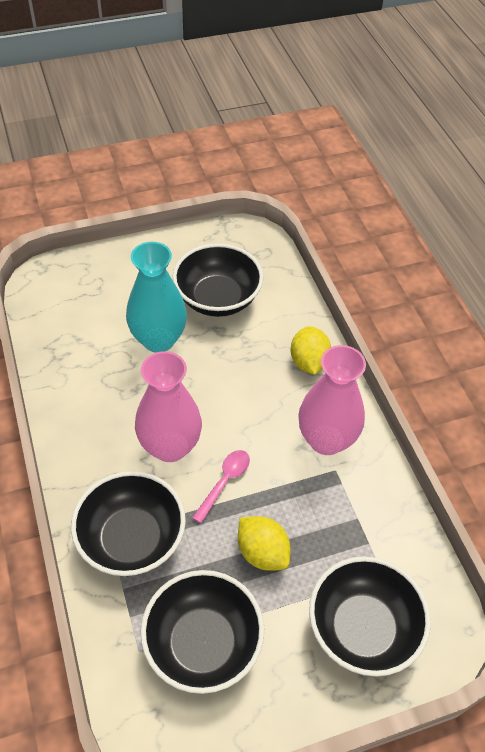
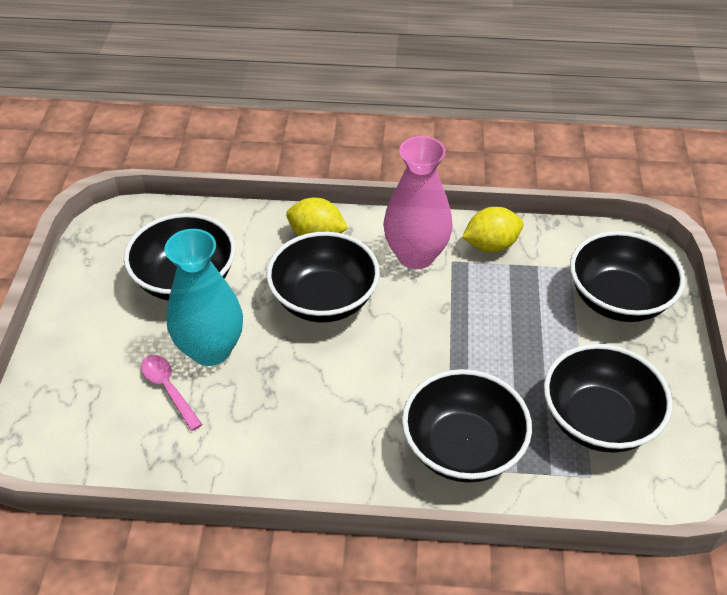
camera: 65 degrees left, 5 degrees down
(170, 446) = (363, 381): pink vase -> none
(224, 482) = (428, 348): pink spoon -> pink spoon (168, 389)
(242, 392) = (324, 300): none -> black bowl
(262, 552) = (519, 344): yellow lemon -> yellow lemon (491, 245)

